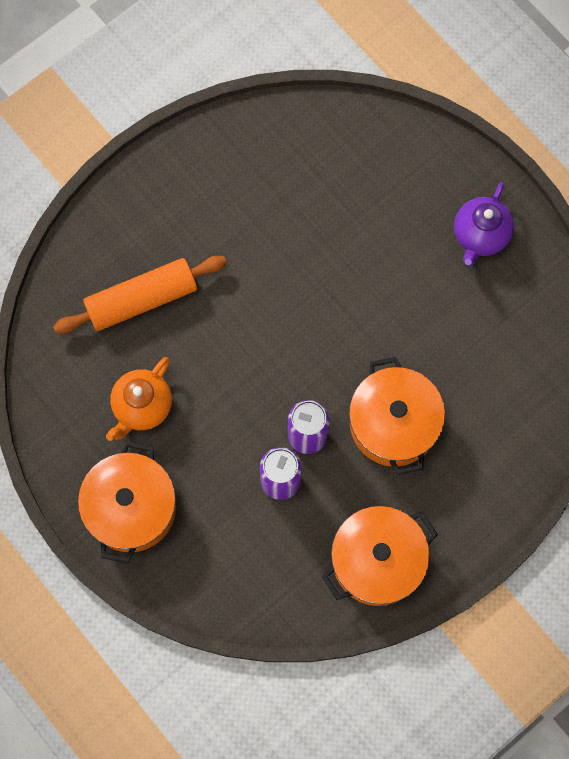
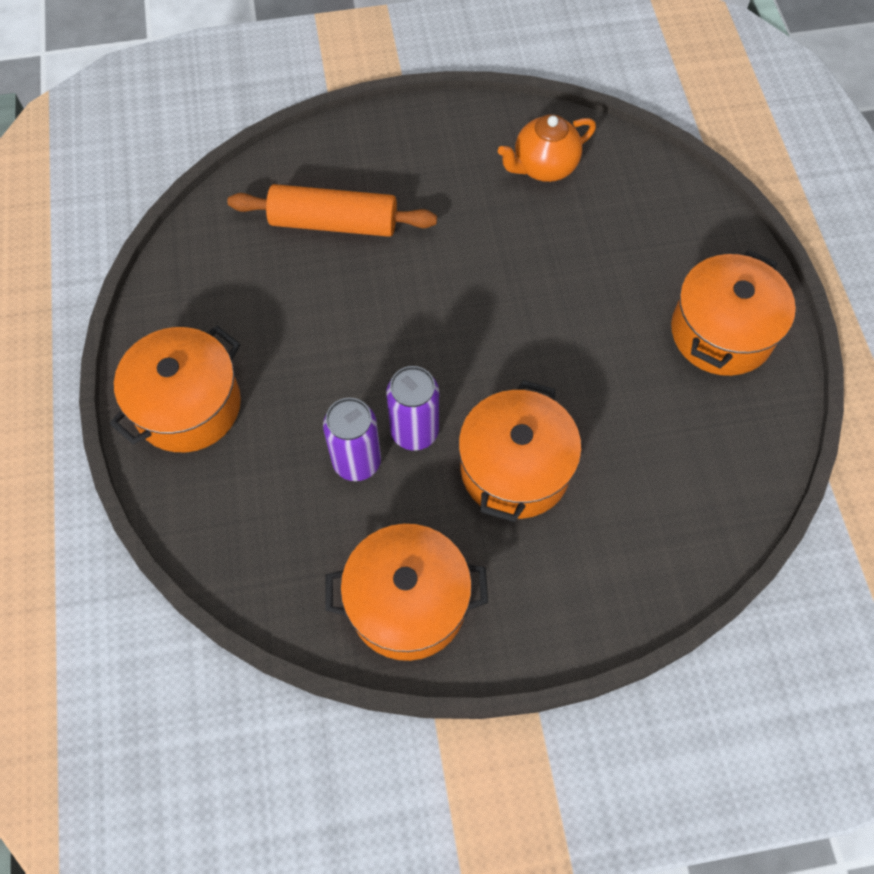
camera: 30 degrees right, 10 degrees down
(142, 407) = (266, 317): orange teapot -> orange teapot (544, 167)
(480, 236) = (721, 332): purple teapot -> orange pot

